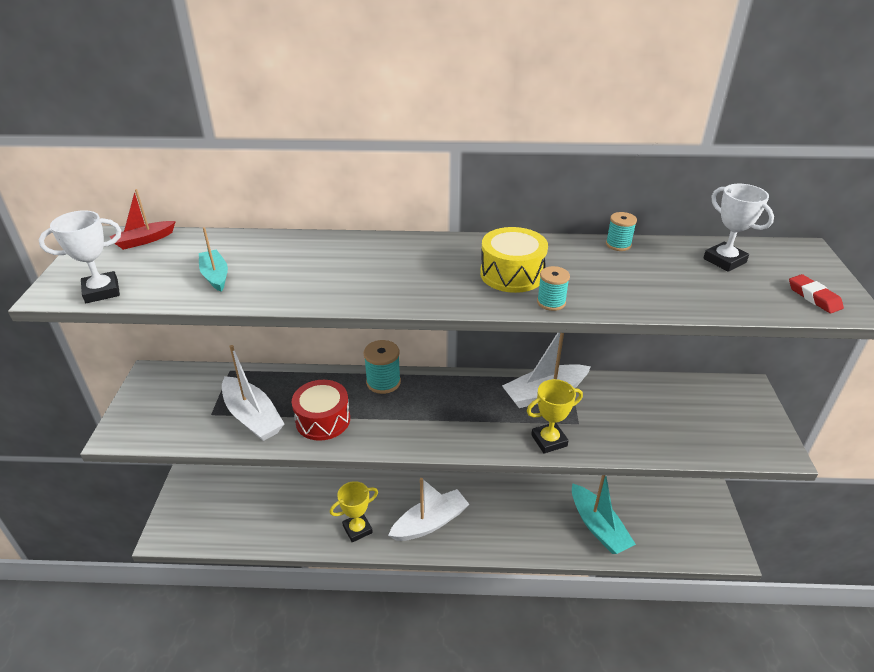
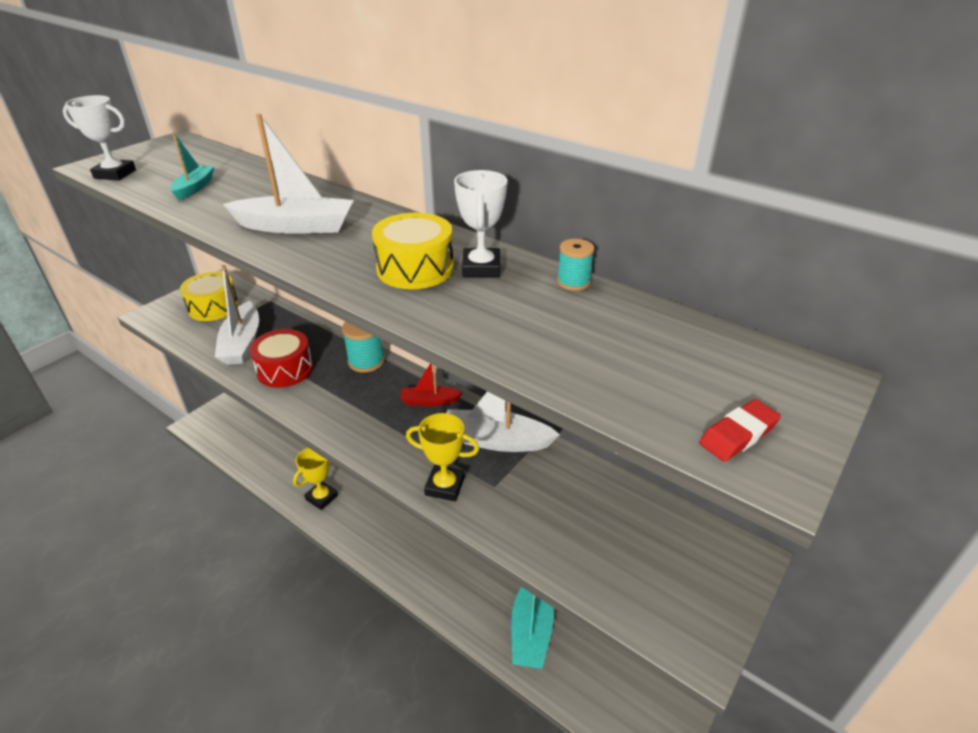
camera: 35 degrees right, 0 degrees up
(144, 240) = (196, 149): red boat -> red boat (429, 401)
(178, 399) = (213, 307): none -> yellow drum
(357, 529) = (322, 497): yellow trophy -> yellow trophy turned 60 degrees counterclockwise
(430, 523) = (382, 527): white boat -> white boat (296, 226)
(551, 302) = (406, 307): turquoise spool -> none
(724, 260) = (679, 345): white trophy -> white trophy (481, 268)
(814, 297) = (738, 435): red eraser -> red eraser turned 45 degrees clockwise

